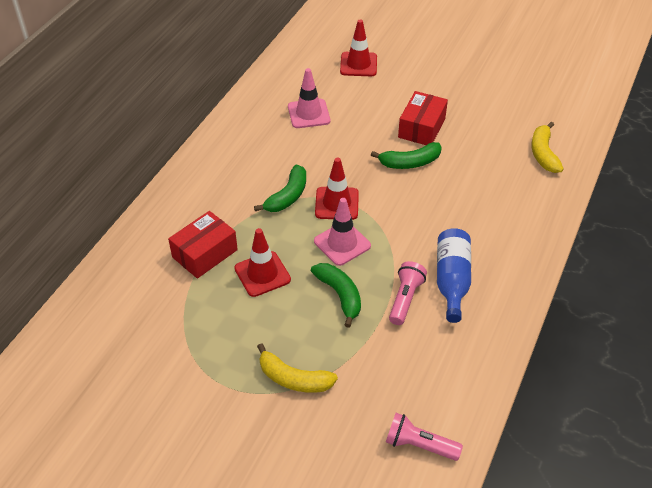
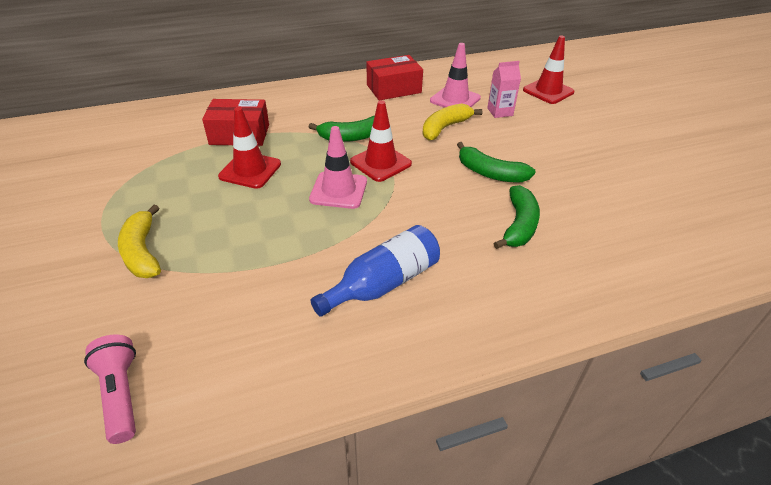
camera: 45 degrees right, 5 degrees down
(340, 295) = (275, 223): green banana -> green banana (519, 225)
(352, 105) = (500, 112): none -> pink carton
(405, 299) = (318, 265): pink flashlight -> none
(421, 128) = (541, 156): red box -> red box (393, 89)
(543, 154) = (652, 247): yellow banana -> yellow banana (445, 128)

